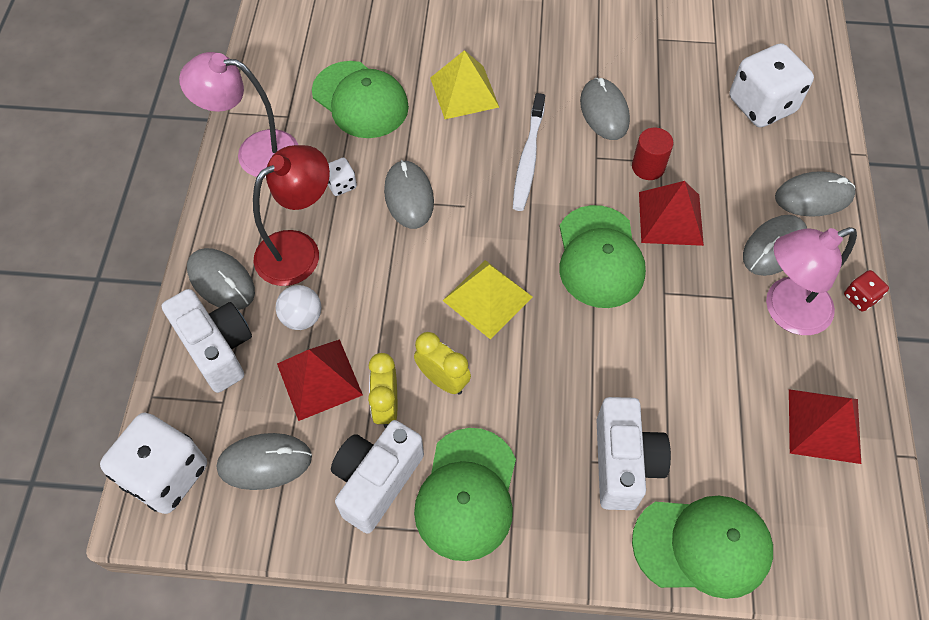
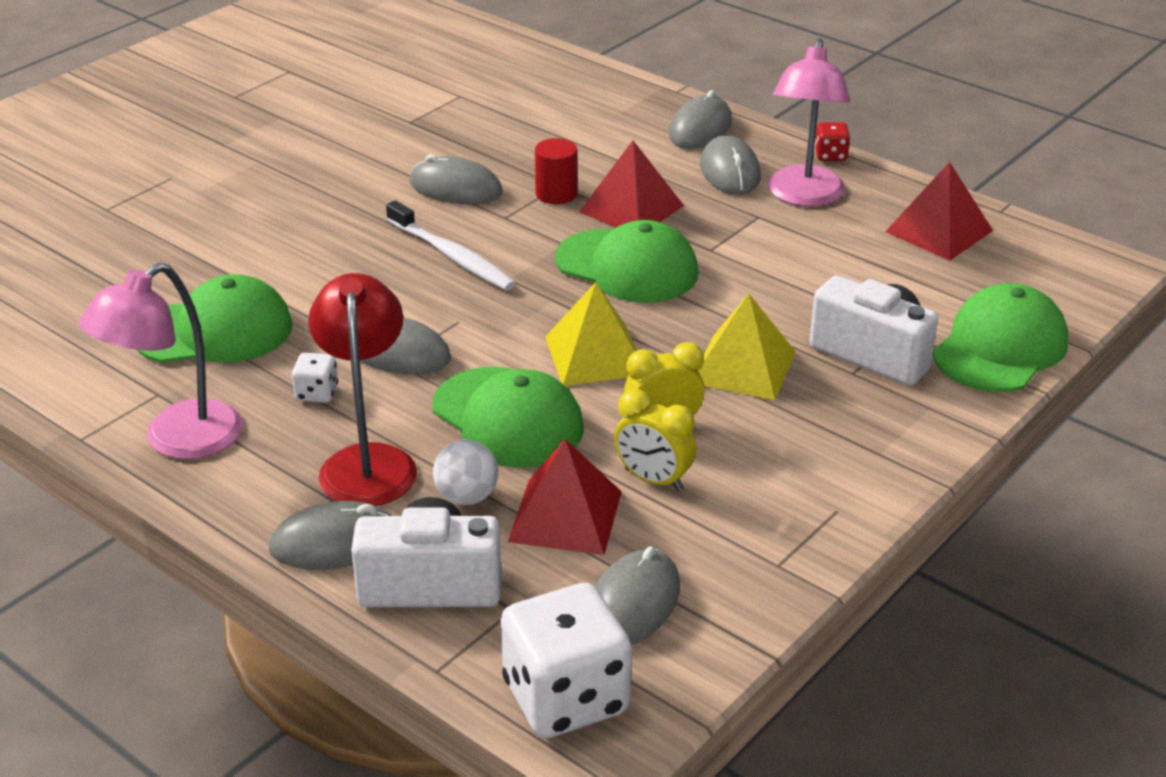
camera: 55 degrees left, 25 degrees down
(376, 481) = (740, 525): white camera -> none
(464, 92) = (307, 258): yellow pyramid -> yellow pyramid (743, 367)
(467, 494) = (816, 467): green cap -> green cap (508, 418)
(761, 105) = (566, 106): white dice -> none

